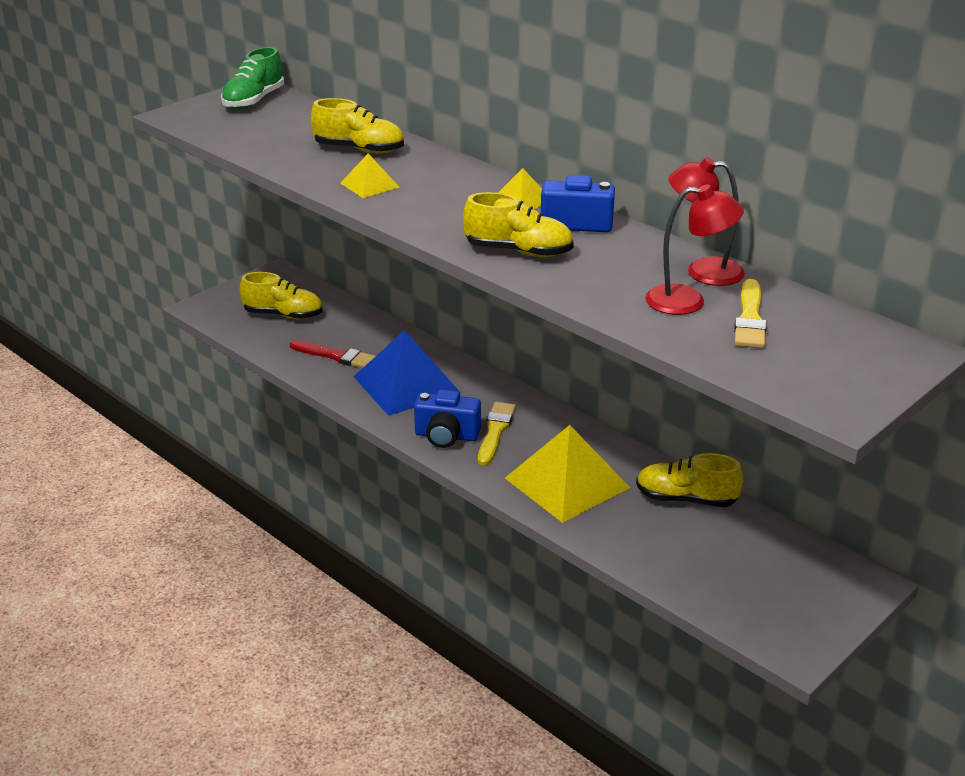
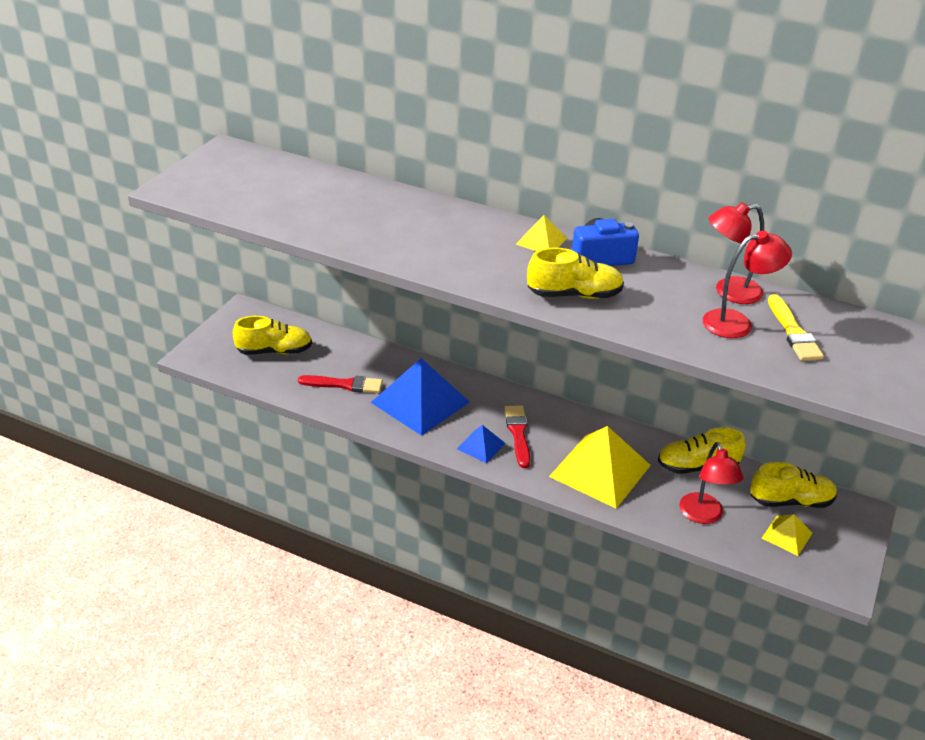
camera: 20 degrees left, 5 degrees up
(254, 101) = (233, 164): green shoe -> none
(359, 150) = (367, 206): yellow shoe -> yellow shoe (791, 501)
(369, 185) = (402, 243): yellow pyramid -> yellow pyramid (787, 535)
(446, 436) = (480, 446): blue camera -> blue pyramid
(495, 431) = (518, 433): yellow brush -> red brush
(662, 549) = (704, 516): none -> red lamp

